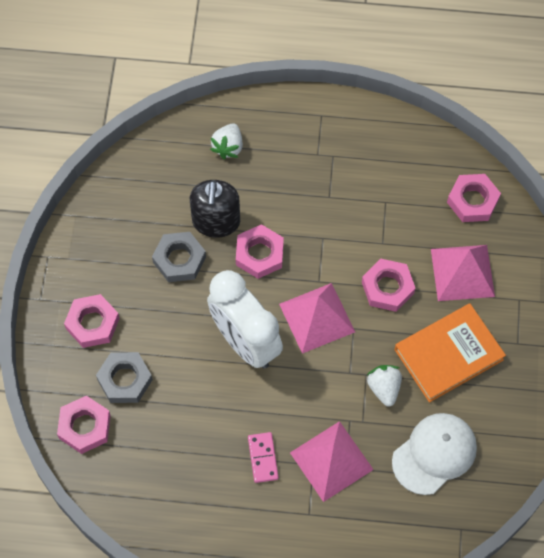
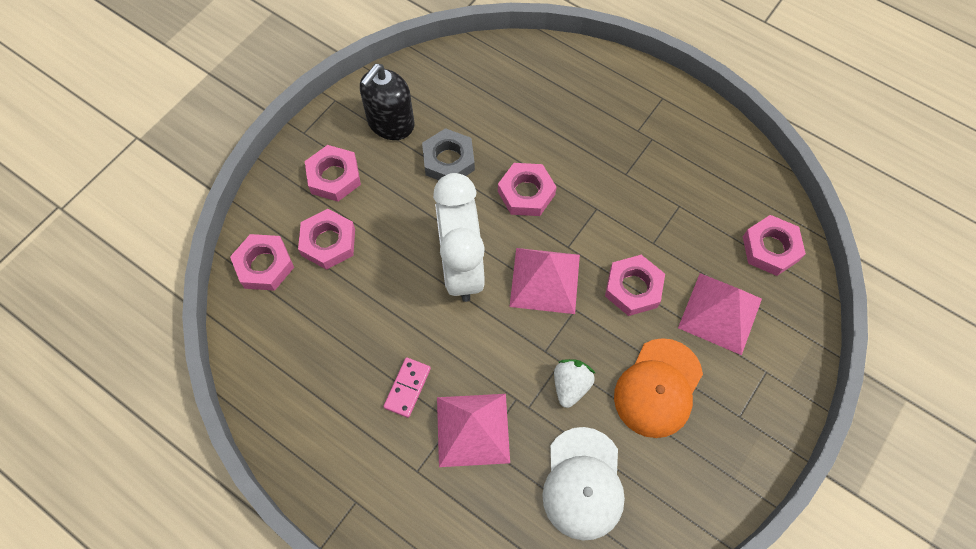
camera: 30 degrees right, 0 degrees up
(125, 380) = (328, 242): grey nut -> pink nut
(216, 221) = (504, 144): black soap dispenser -> black soap dispenser (390, 123)
(228, 147) = (556, 84): white strawberry -> none
(434, 454) = (583, 483): white cap -> white cap turned 105 degrees clockwise
(448, 354) = (658, 388): orange book -> orange cap

